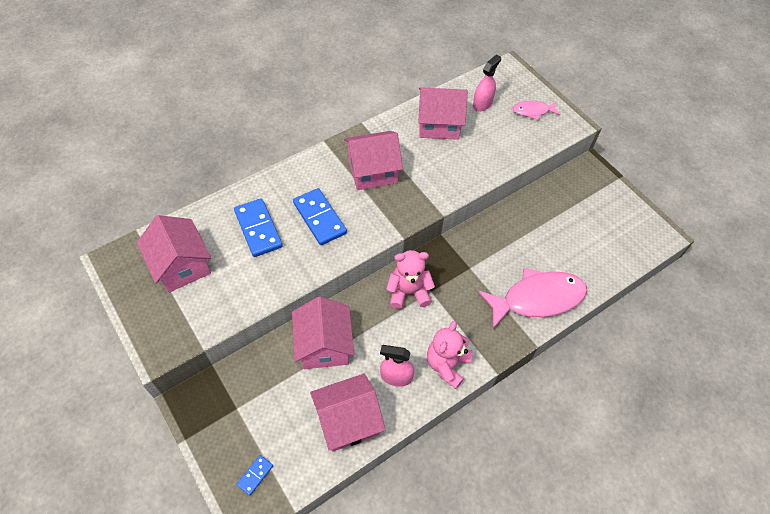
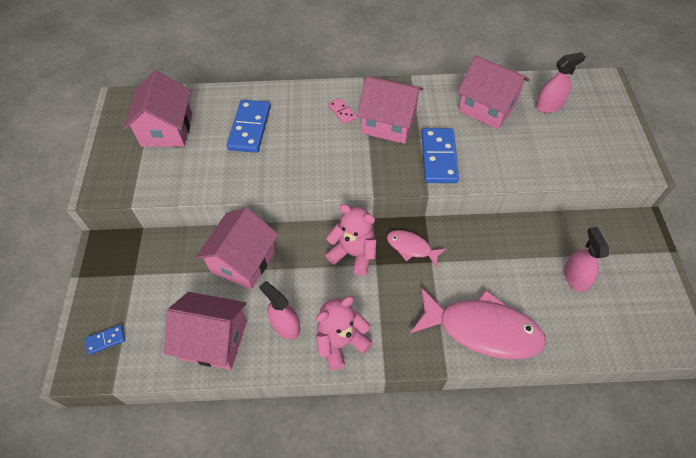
camera: 35 degrees right, 0 degrees up
(319, 218) = (309, 143): blue domino -> blue domino (439, 157)
(328, 179) = (342, 112): none -> pink domino
(533, 111) = (602, 135): pink fish -> pink fish (411, 247)
(573, 227) = (575, 277): none -> pink spray bottle

